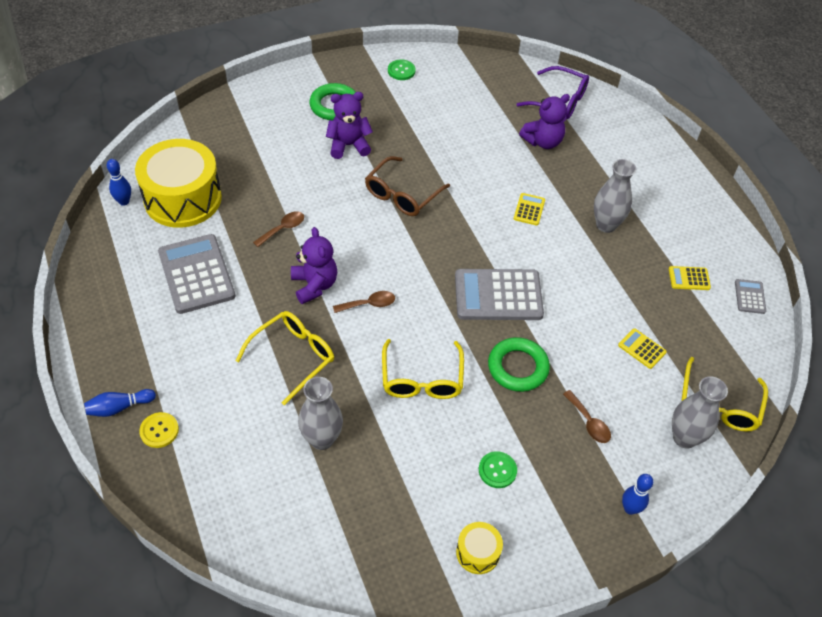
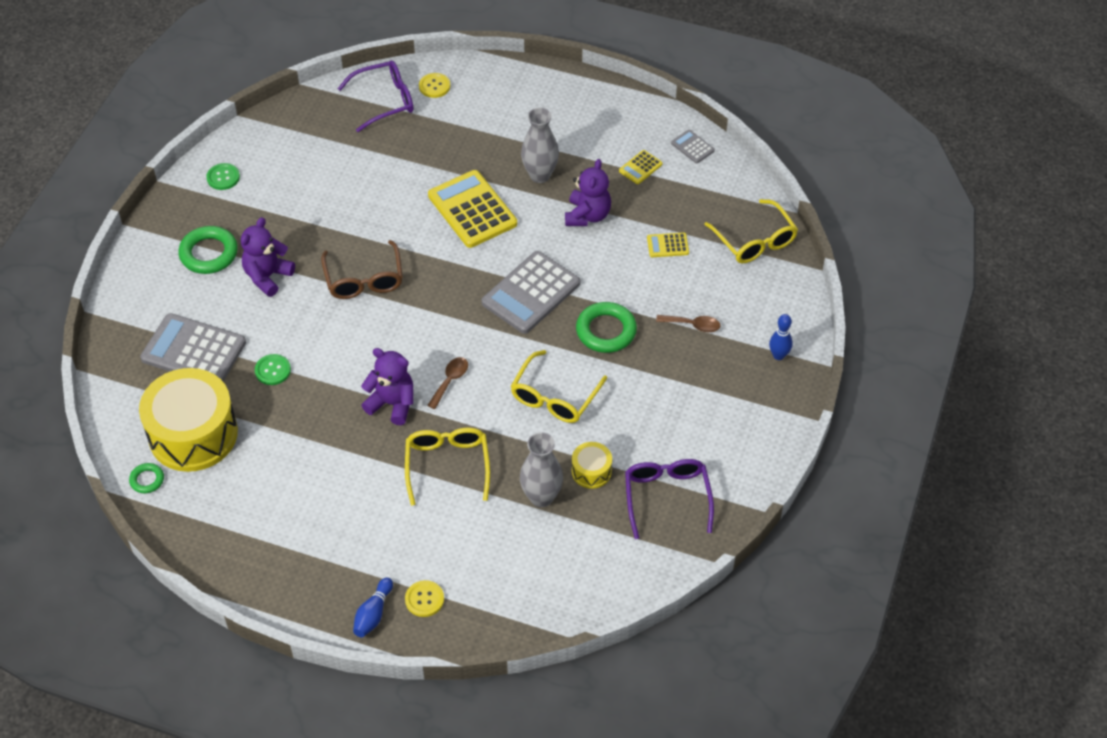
camera: 45 degrees left, 0 degrees up
(124, 201) = (147, 480): blue bowling pin -> green ring
(196, 274) = (291, 477): grey calculator -> grey calculator (193, 351)
(283, 229) = (309, 385): brown spoon -> none
(406, 530) = (667, 497): none -> purple glasses
(422, 379) = (554, 397): yellow glasses -> yellow glasses turned 75 degrees clockwise
(478, 552) = (725, 467): yellow drum -> yellow drum (591, 471)
(497, 470) = (675, 408): green button -> green button (273, 370)
(529, 209) = (472, 210): yellow calculator -> yellow calculator, size x2.16
(543, 141) = (414, 146): purple teddy bear -> purple teddy bear (587, 215)
(604, 116) = (434, 86): none -> yellow button
(684, 438) = (759, 281): grey vase -> none

